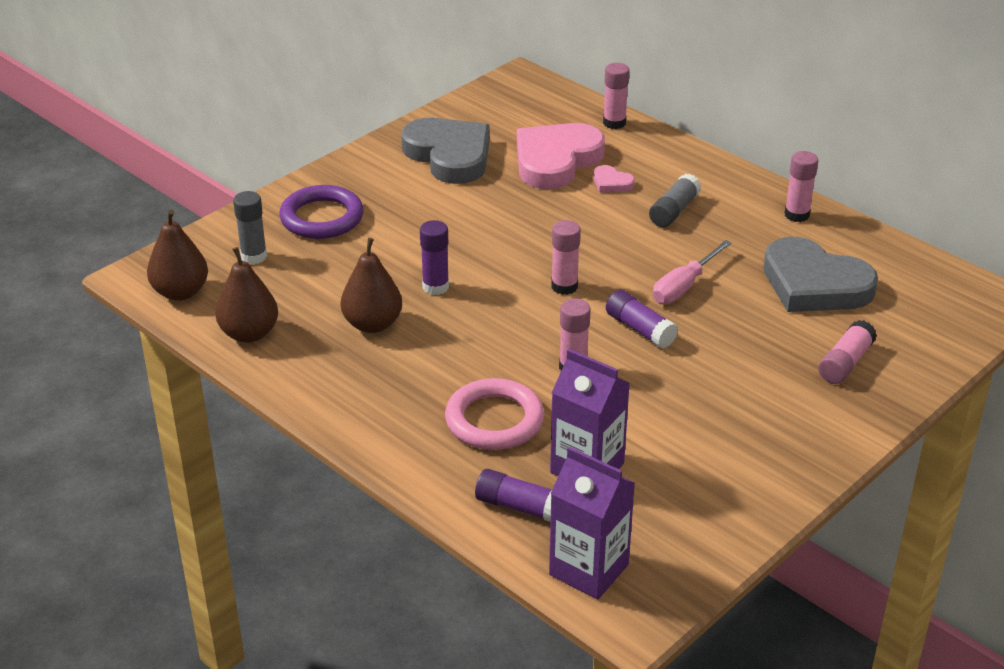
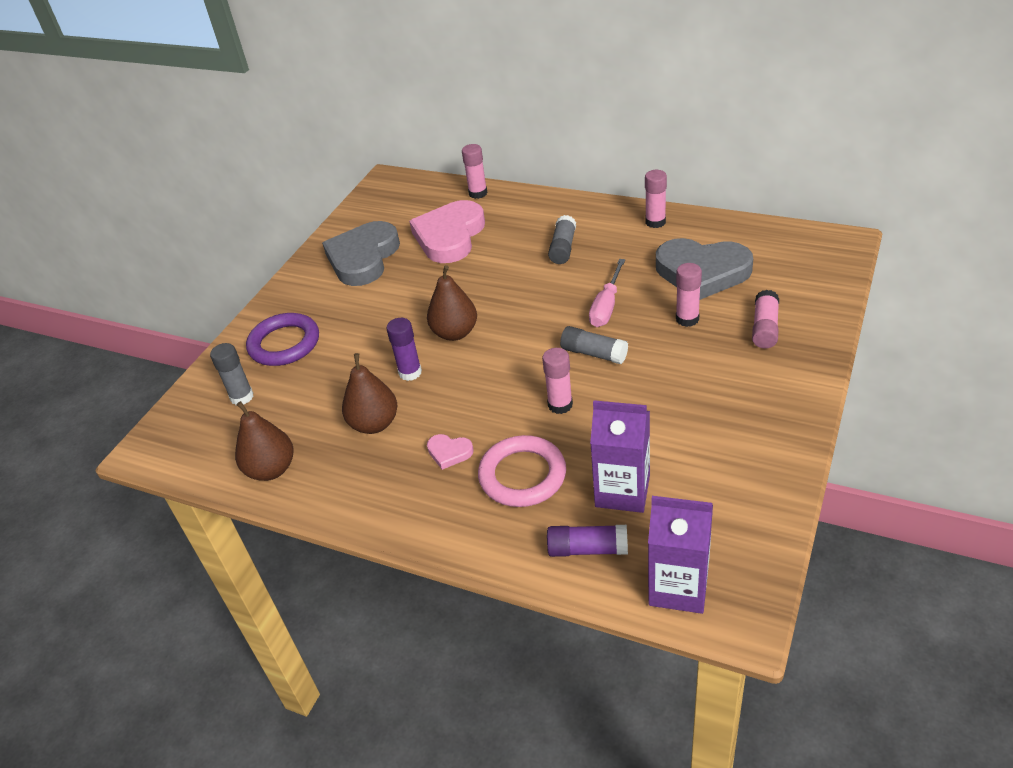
camera: 15 degrees left, 5 degrees up
(180, 292) = (192, 452): brown pear -> brown pear (455, 333)
(449, 155) = (363, 258): grey heart -> grey heart turned 105 degrees counterclockwise
(564, 286) = (514, 337): pink glue stick -> pink glue stick (687, 319)
(611, 183) = (502, 241): pink heart -> pink heart (449, 452)
(640, 329) = (594, 353): purple glue stick -> grey glue stick

